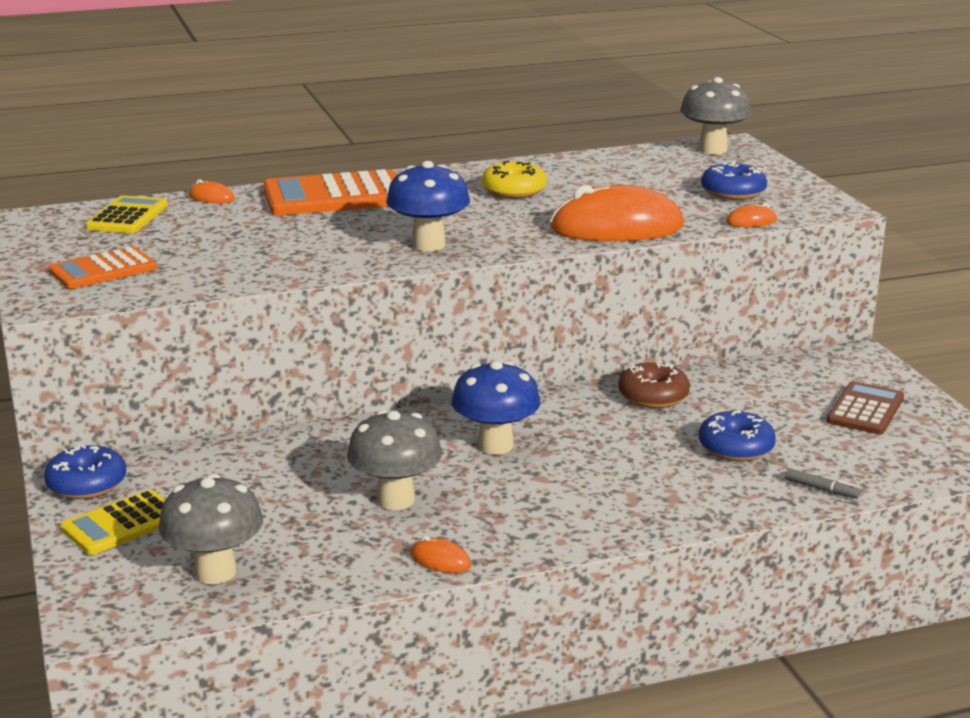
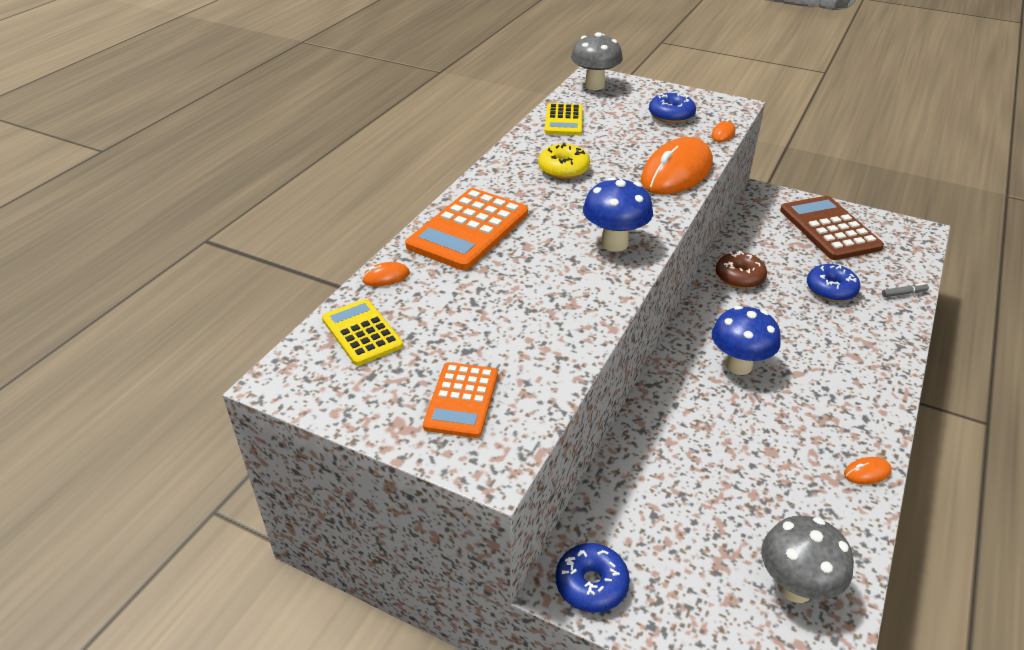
camera: 45 degrees left, 15 degrees up
(122, 524) = (675, 598): yellow calculator -> yellow calculator (563, 120)
(395, 500) = (769, 445): grey mushroom -> none
(865, 410) = (829, 229): brown calculator -> brown calculator, size x1.64

